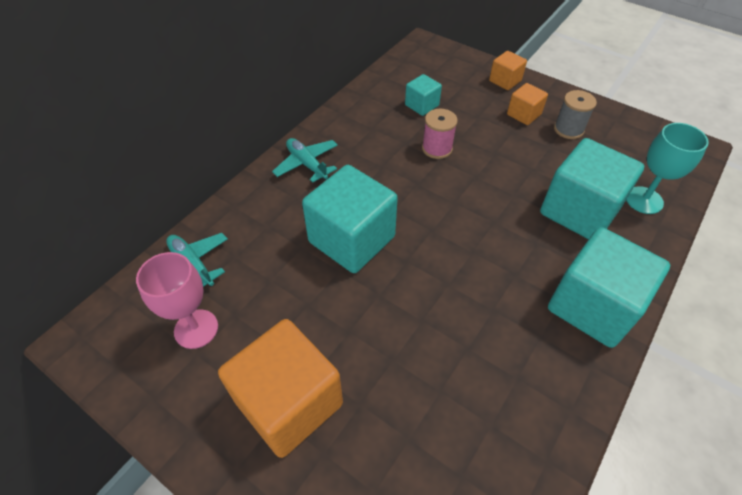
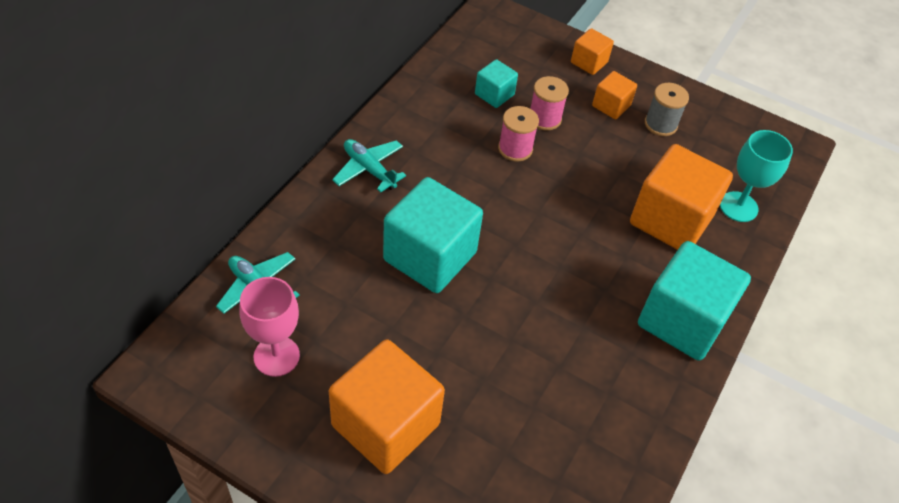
camera: 10 degrees left, 0 degrees up
(464, 124) = (544, 118): none -> pink spool
(579, 211) = (671, 220): turquoise cube -> orange cube

